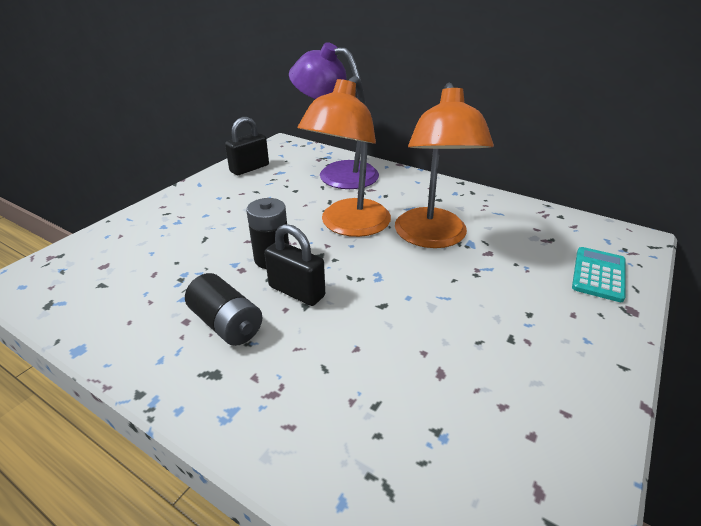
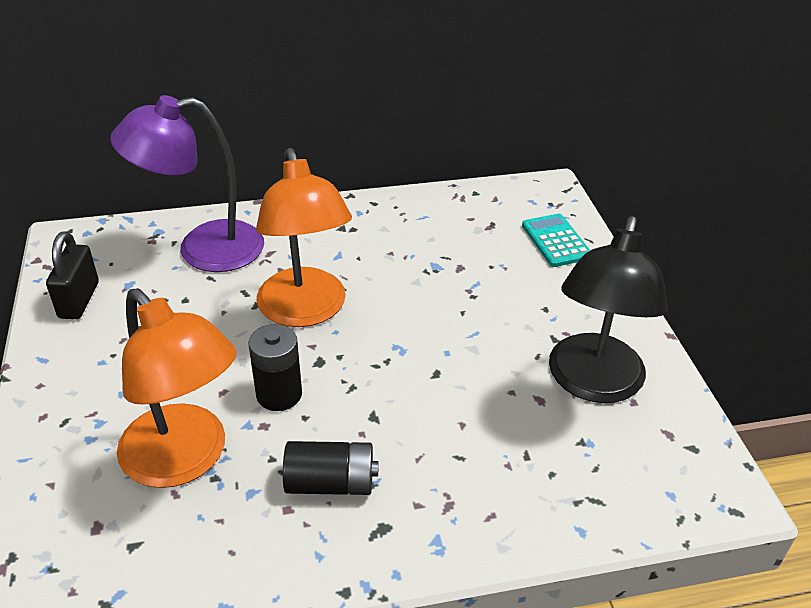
camera: 45 degrees left, 5 degrees up
(297, 291) = (349, 410): black padlock -> none
(432, 237) = (398, 279): orange lamp -> orange lamp (185, 460)
(505, 393) = (592, 384): none -> black lamp

